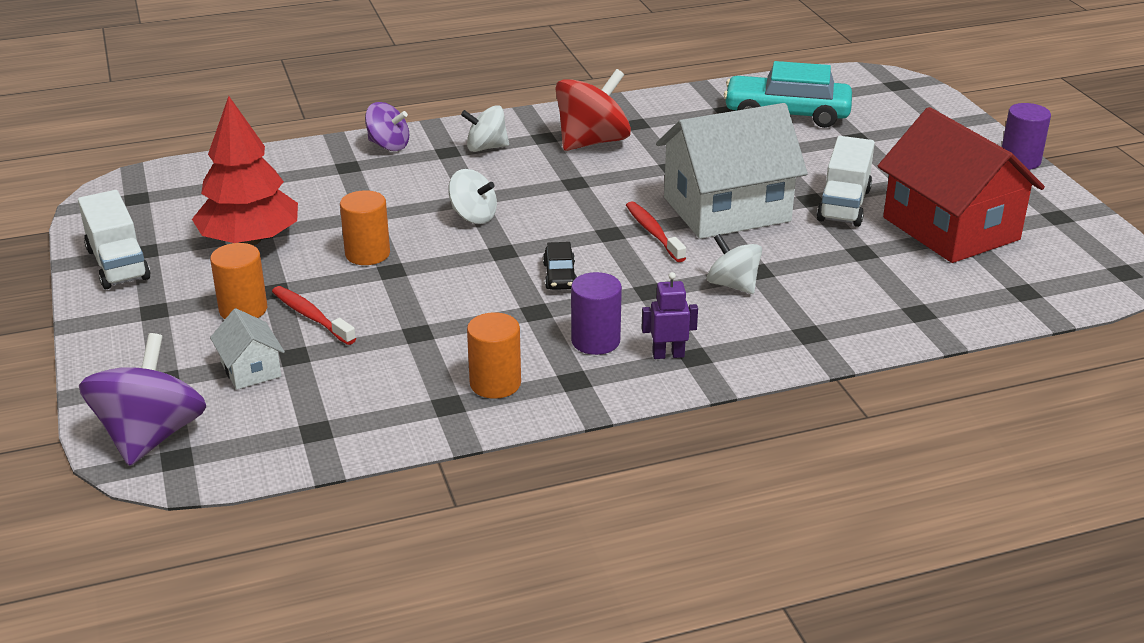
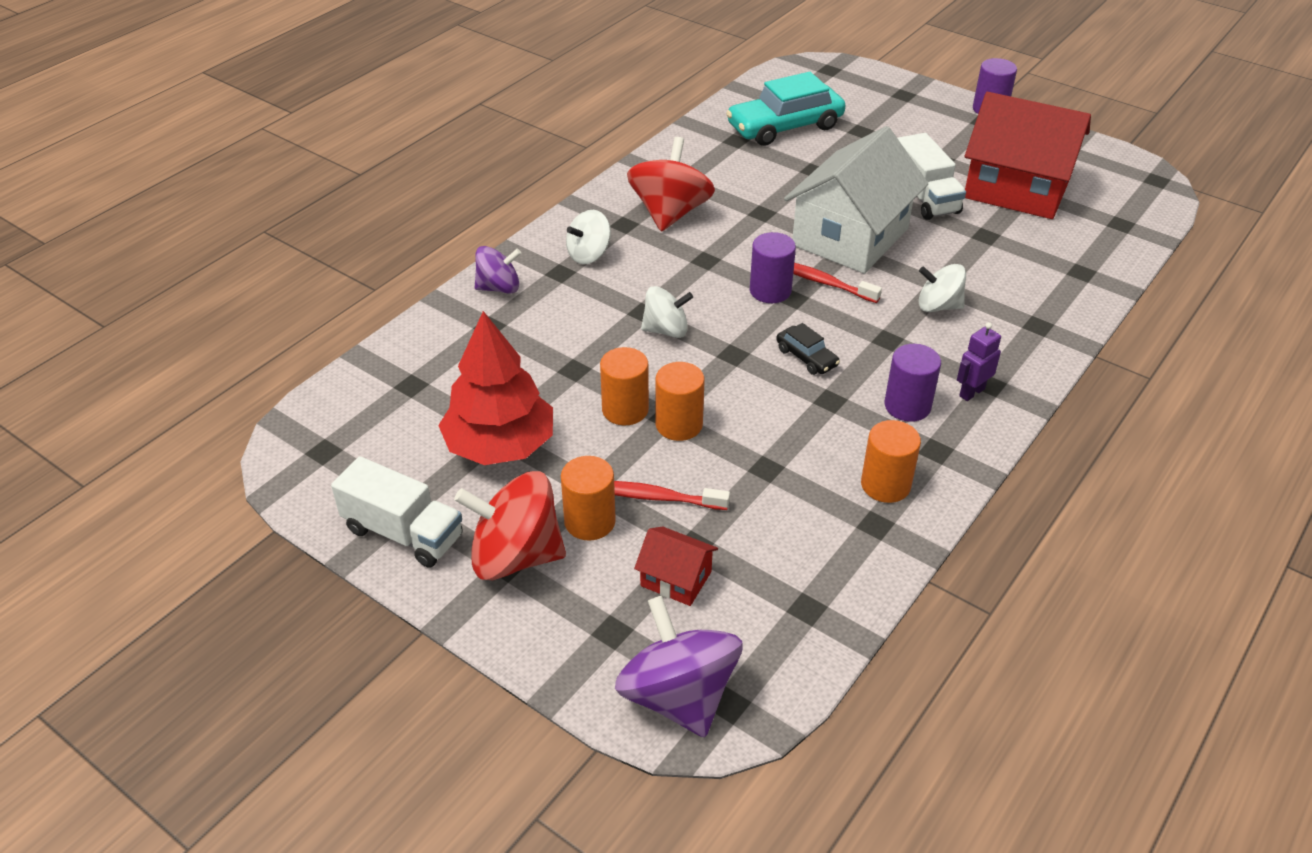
camera: 35 degrees left, 10 degrees up
(166, 308) = (515, 556): none -> red spinning top
(251, 369) = (676, 579): white house -> red house
(393, 279) = (679, 425): none -> orange cylinder
(597, 221) = (770, 291): none -> purple cylinder

